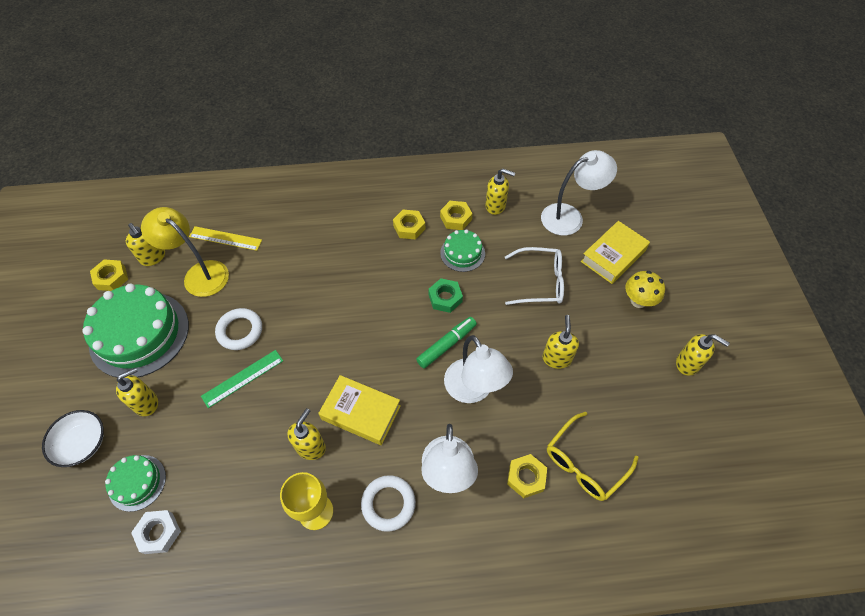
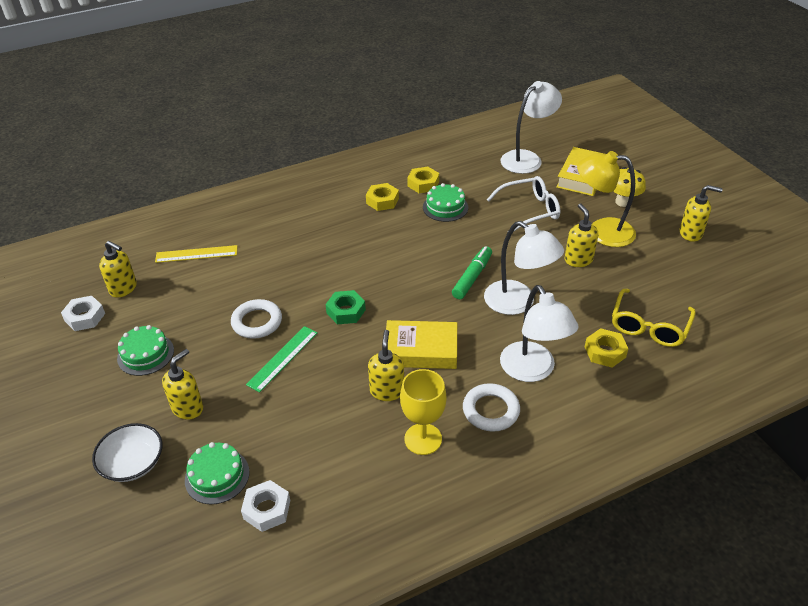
camera: 20 degrees left, 15 degrees down
(111, 278) = (85, 317): yellow nut -> white nut
(139, 334) = (145, 354): green cake -> green cake, size x0.50
(199, 273) = (184, 288): yellow lamp -> yellow lamp (601, 231)
(445, 298) = (449, 244): green nut -> green nut (346, 311)
(496, 206) = (455, 166): yellow soap dispenser -> none

